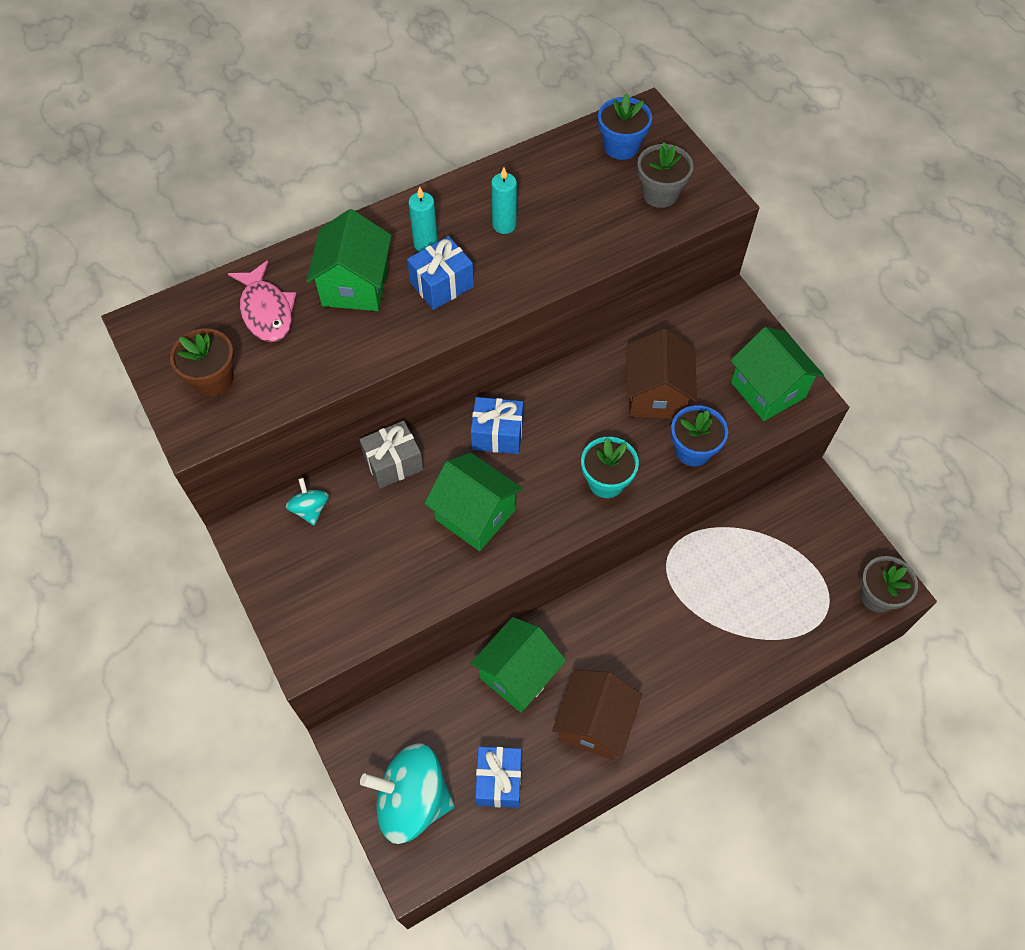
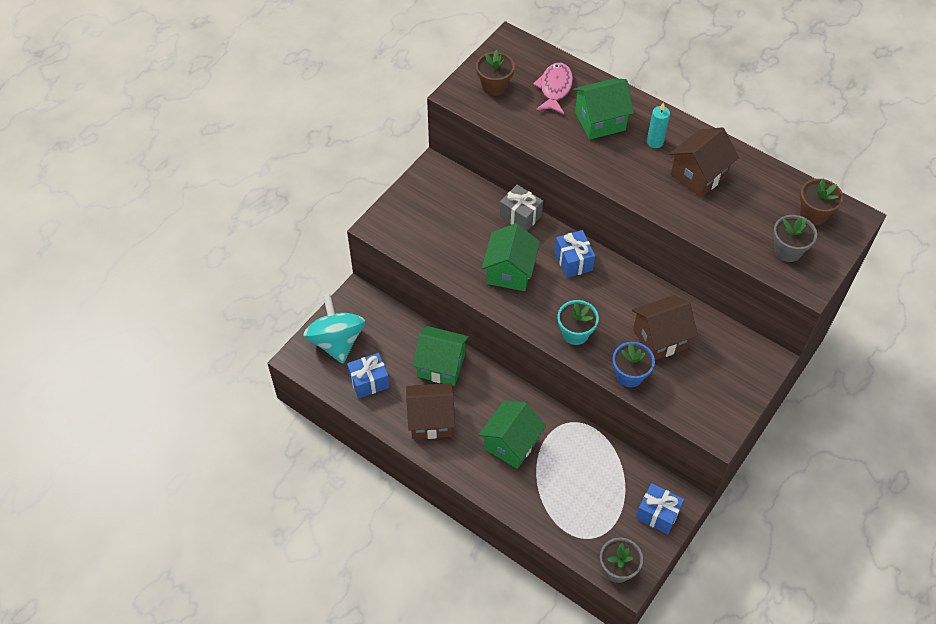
camera: 65 degrees right, 5 degrees down
(266, 311) = (555, 88): pink fish -> pink fish turned 150 degrees clockwise
(310, 509) = (466, 189): turquoise spinning top -> none
(442, 285) = (629, 162): blue gift -> blue gift (657, 514)
(504, 225) = (698, 175): turquoise candle -> brown house
(621, 146) = (813, 214): blue flower pot -> brown flower pot
(768, 390) = (708, 406): green house -> green house (511, 444)

